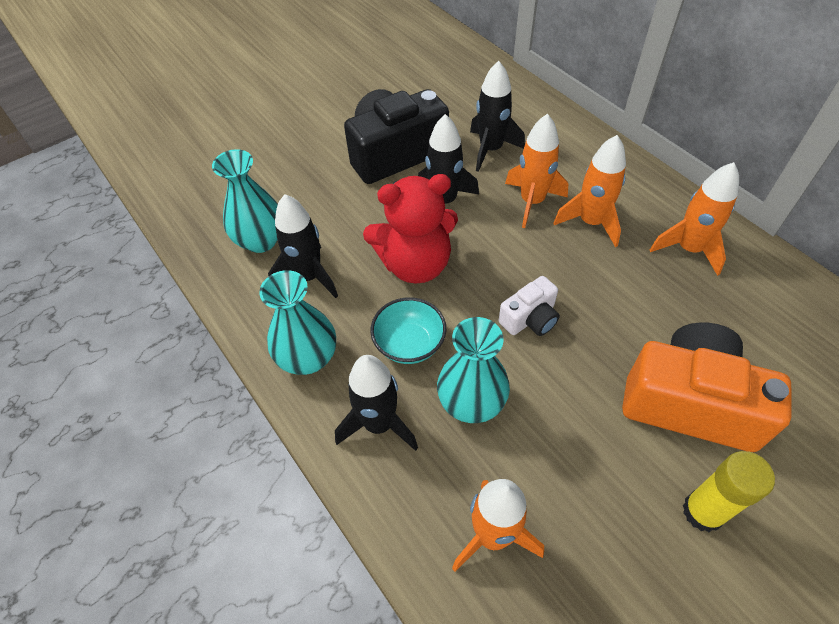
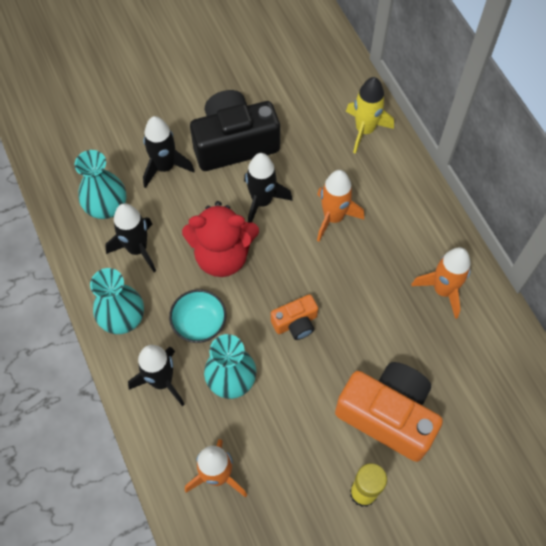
camera: 10 degrees right, 10 degrees up
(490, 150) = (316, 157): black rocket -> black rocket (165, 167)
(530, 318) = (295, 323): white camera -> orange camera
(533, 118) = (364, 130): none -> yellow rocket
(591, 222) = (374, 248): orange rocket -> none

